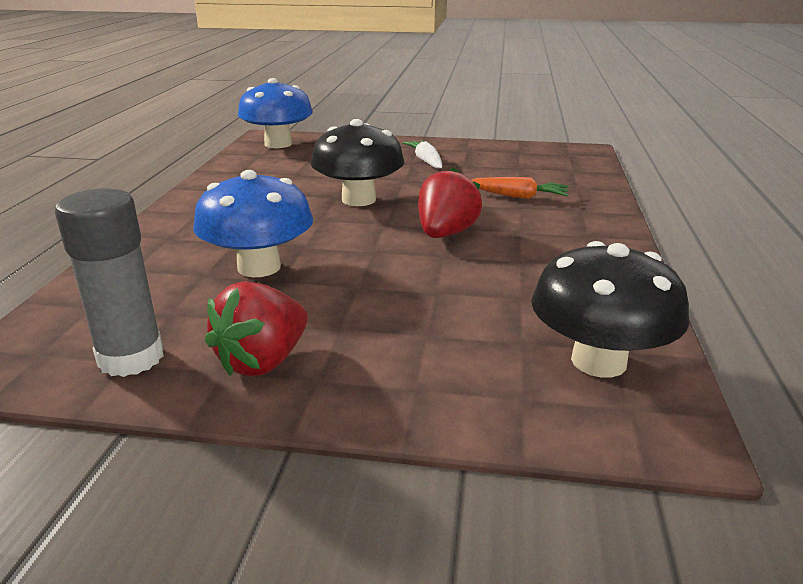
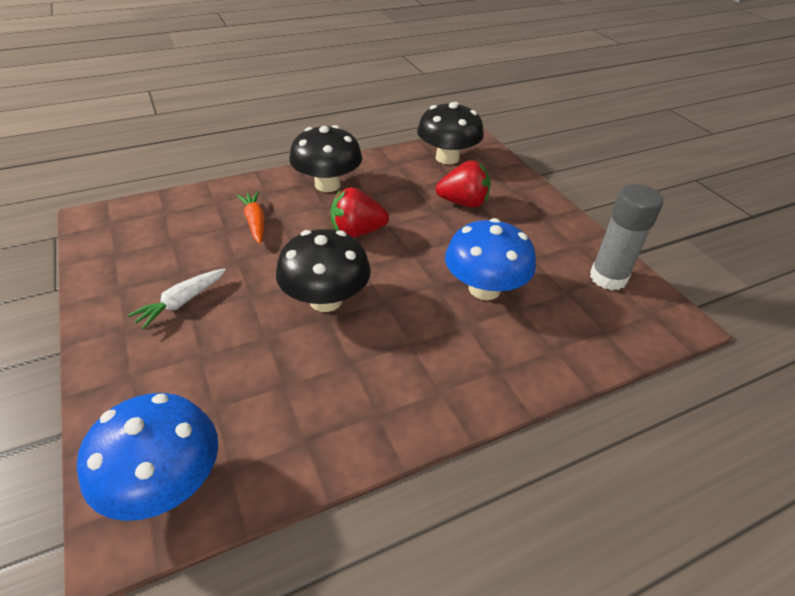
camera: 125 degrees left, 15 degrees up
(263, 361) = (555, 236): red strawberry -> red strawberry (463, 203)
(572, 243) = (327, 184): none -> black mushroom

